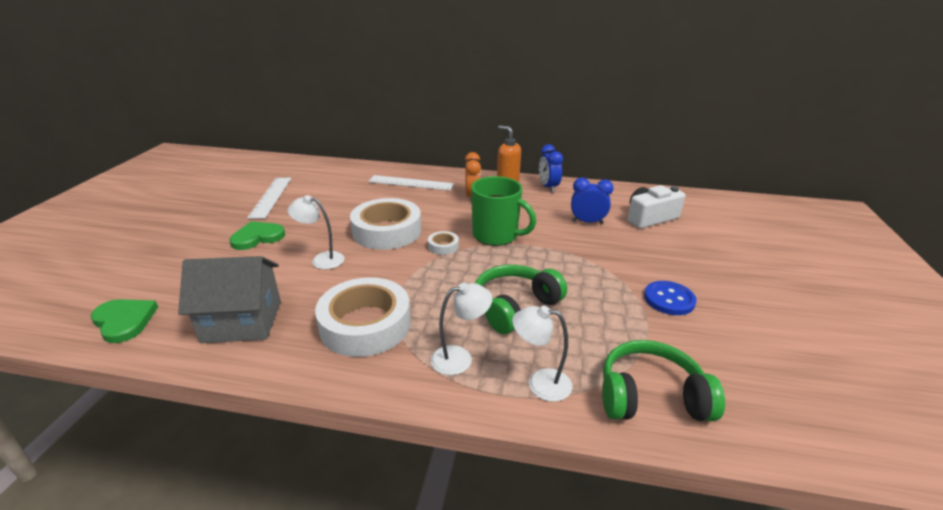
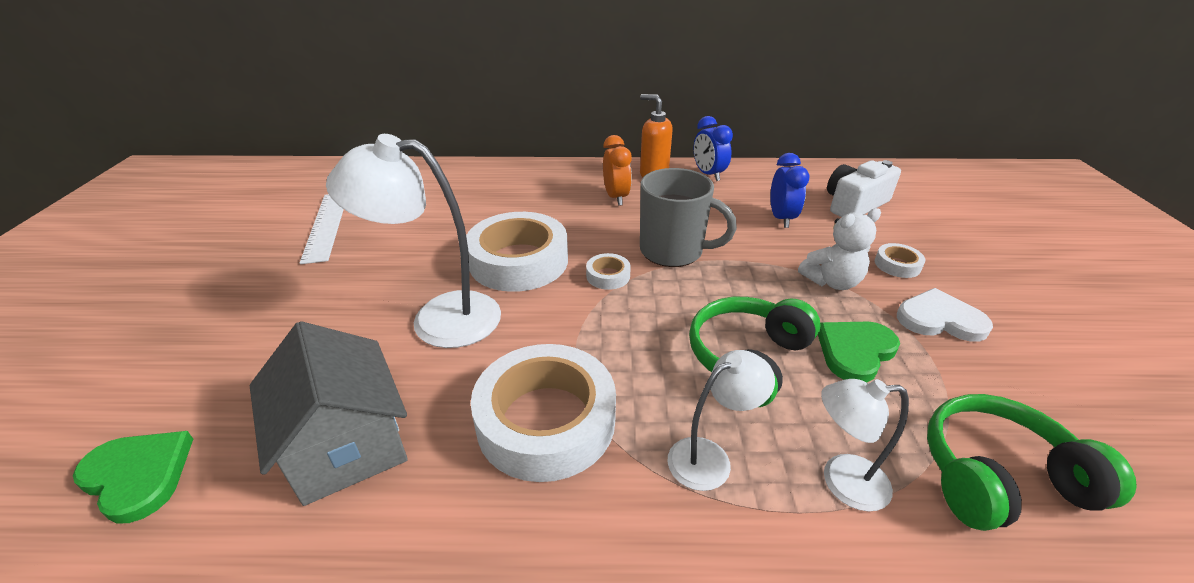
camera: 10 degrees left, 5 degrees up
(242, 321) = (346, 445): grey house -> grey house turned 75 degrees clockwise
(257, 237) = (326, 293): green heart -> green heart (855, 351)
(321, 259) = (438, 318): white lamp -> white lamp, size x1.80
(411, 183) = (523, 185): white ruler -> none
(496, 235) = (673, 251): green mug -> grey mug
(587, 222) = (781, 218): blue clock -> blue clock turned 90 degrees clockwise
(602, 267) = (832, 282): none -> white teddy bear
(658, 261) = (897, 265): none -> white tape
(669, 299) = (939, 319): blue button -> white heart

